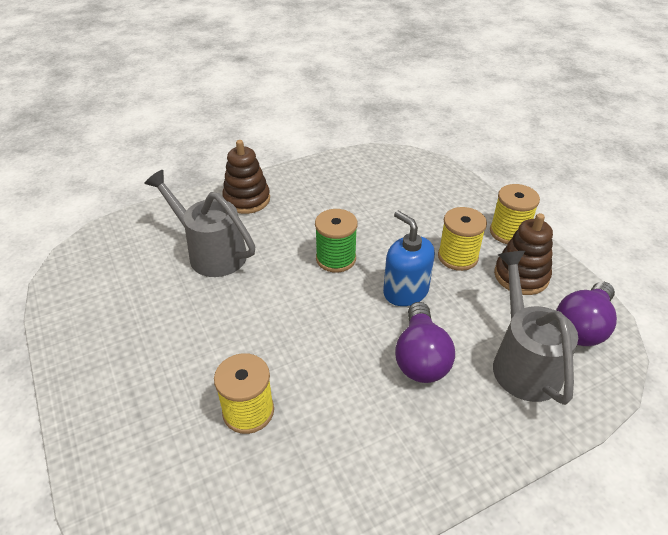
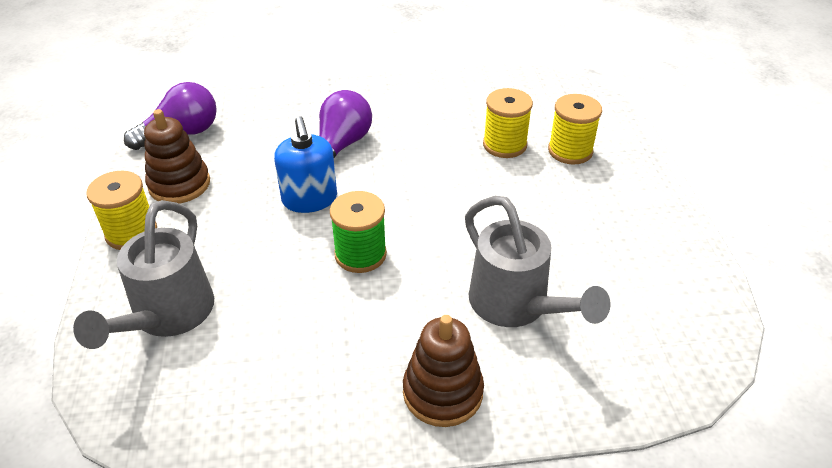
camera: 160 degrees left, 0 degrees up
(457, 257) = (221, 220): yellow spool -> yellow spool (570, 151)
(522, 361) = (260, 124): grey watering can -> grey watering can (167, 316)

